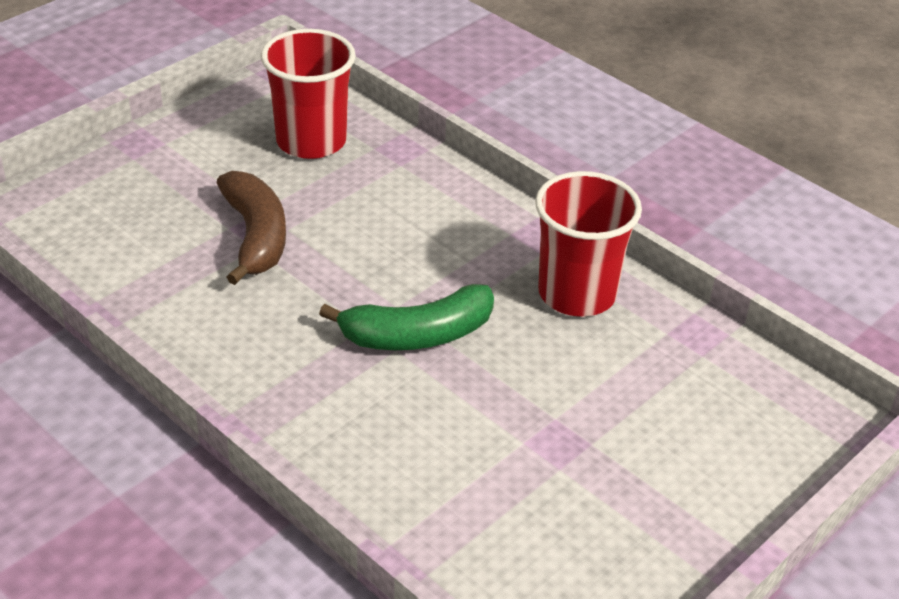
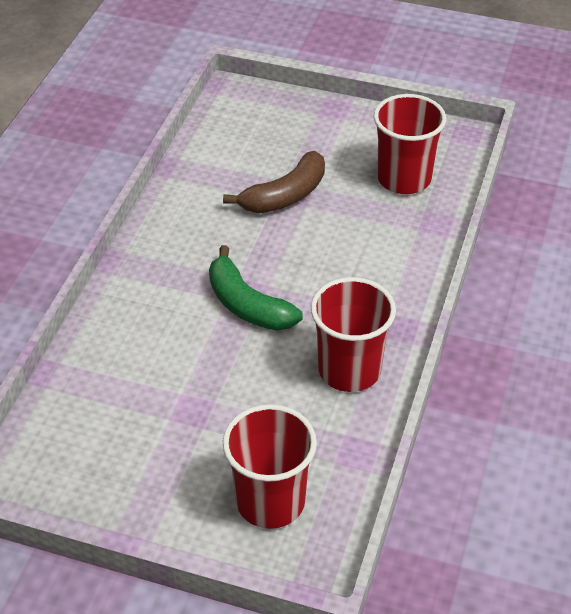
camera: 65 degrees right, 5 degrees up
(733, 425) = (270, 501): none -> red cup

